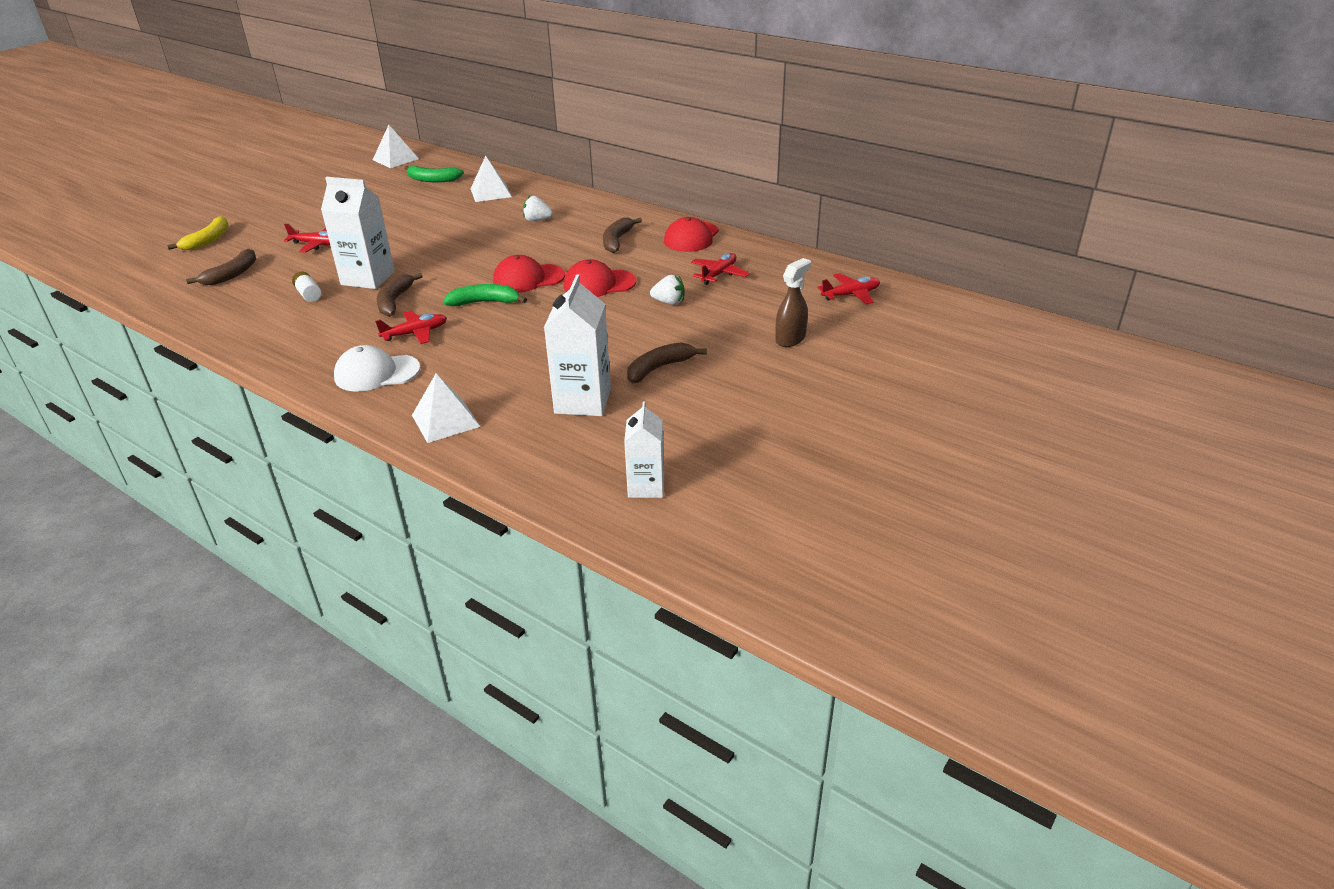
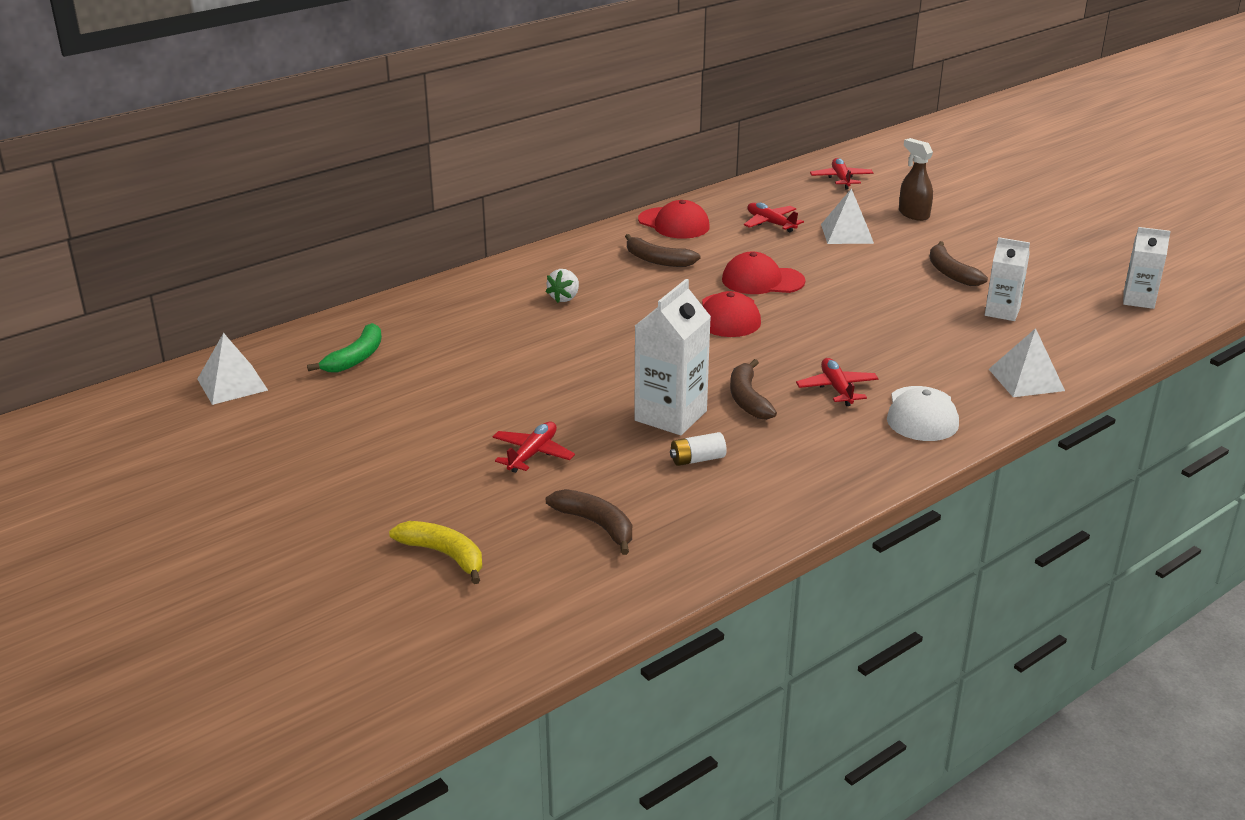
camera: 75 degrees left, 5 degrees down
(395, 301) = (748, 399): brown banana -> brown banana turned 60 degrees clockwise
(485, 302) = (777, 344): green banana -> none
(490, 192) = (445, 320): white pyramid -> white pyramid (847, 233)
(583, 401) = (1002, 312): white carton -> white carton, size x0.63
(599, 284) = (762, 280): red cap -> red cap turned 90 degrees clockwise
(669, 302) = (821, 253): white strawberry -> none

